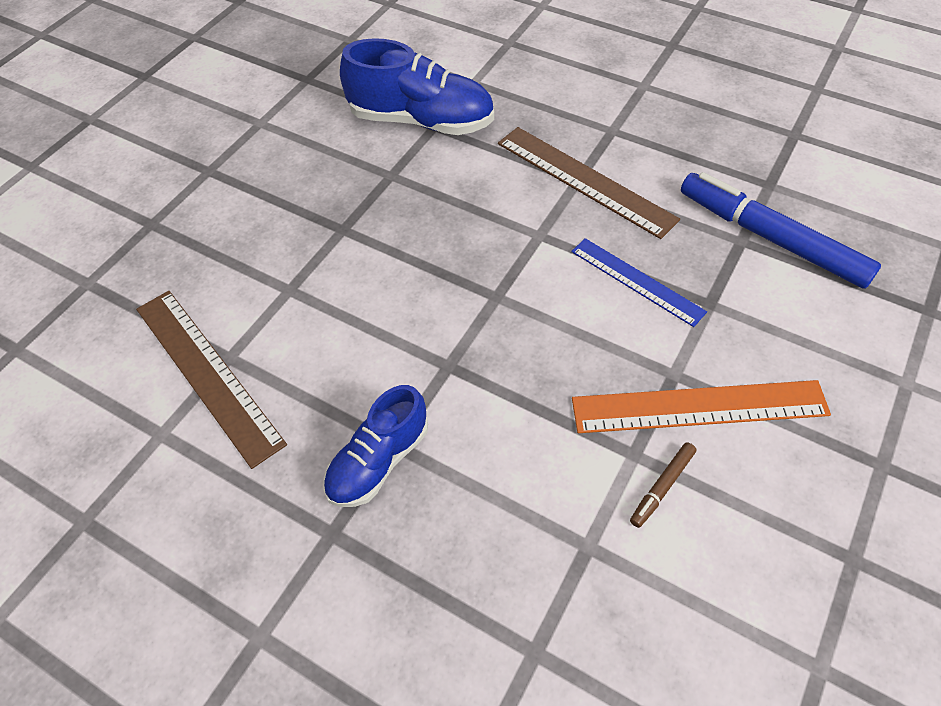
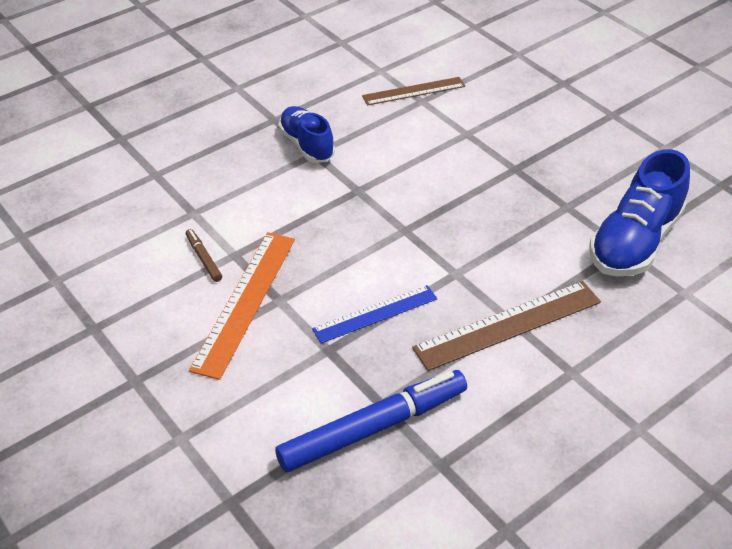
camera: 110 degrees right, 10 degrees down
(207, 374) = (413, 91): brown ruler -> brown ruler, size x0.65

